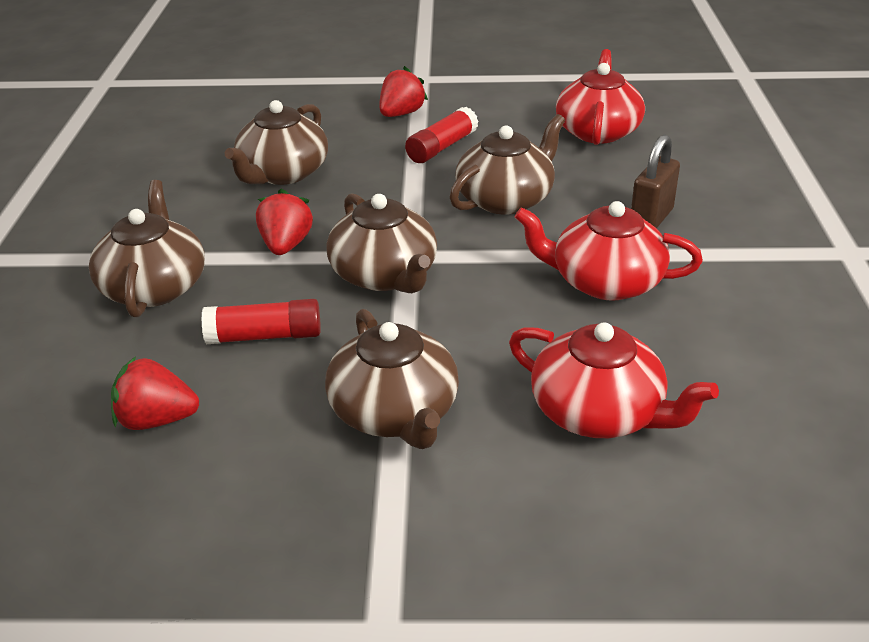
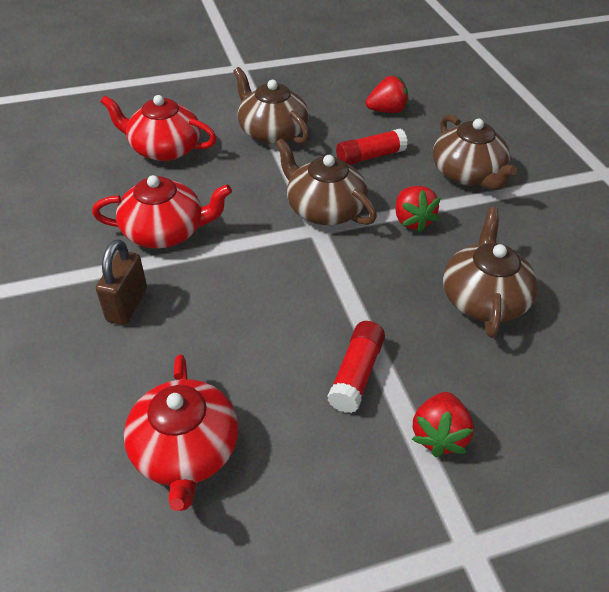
camera: 160 degrees right, 10 degrees up
(506, 199) = (262, 305): brown teapot -> none

